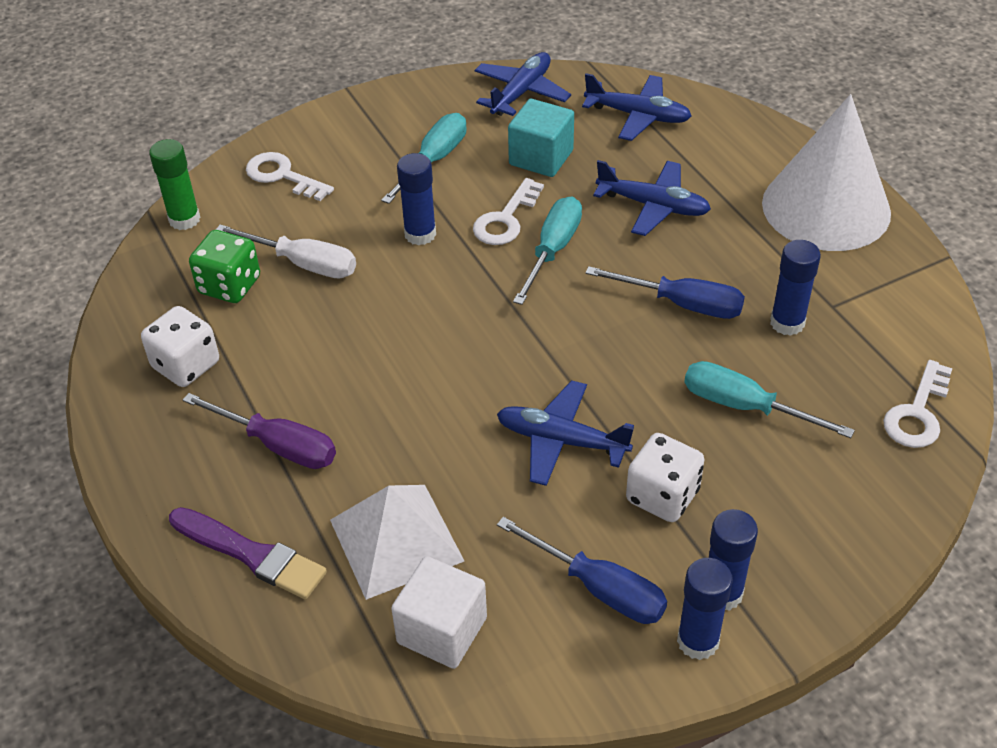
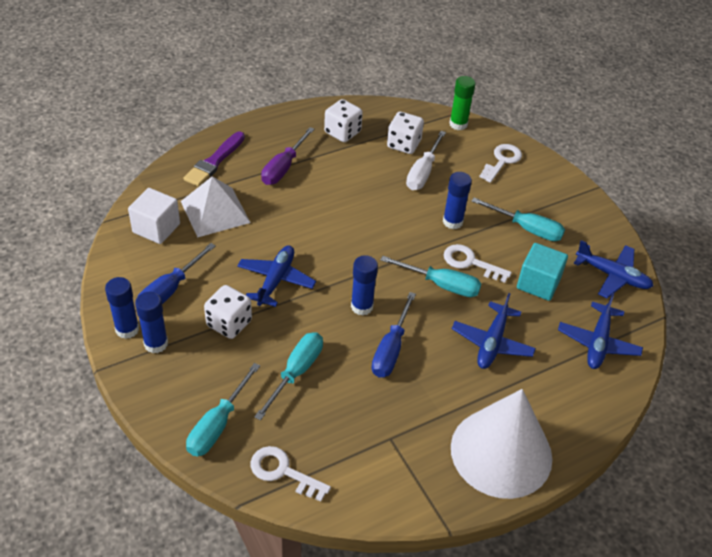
camera: 85 degrees right, 0 degrees up
(229, 285) = (403, 144): green dice -> white dice
(787, 323) = (373, 407): blue glue stick -> blue glue stick (362, 306)
(861, 493) = (218, 425): none -> turquoise screwdriver

